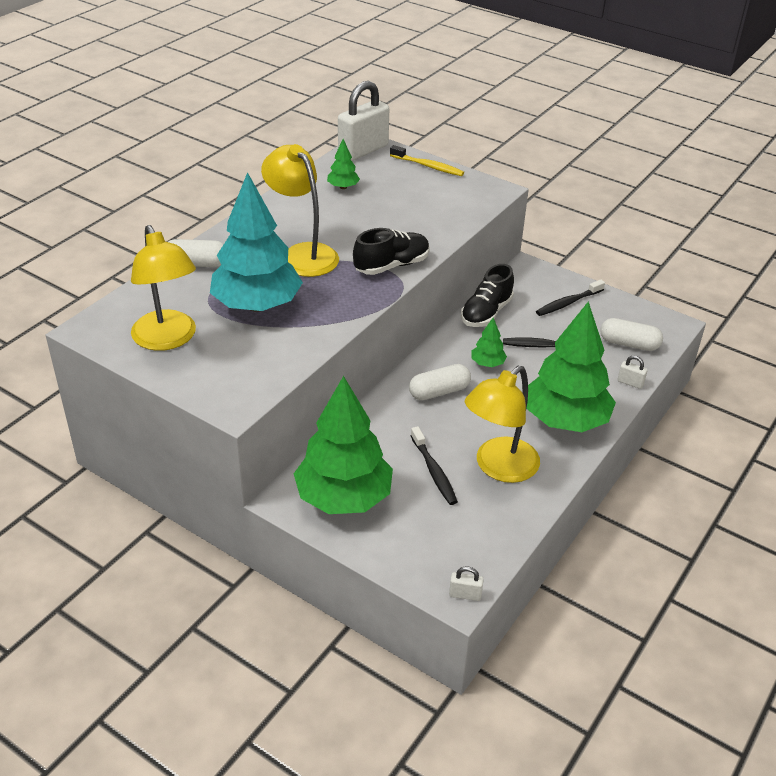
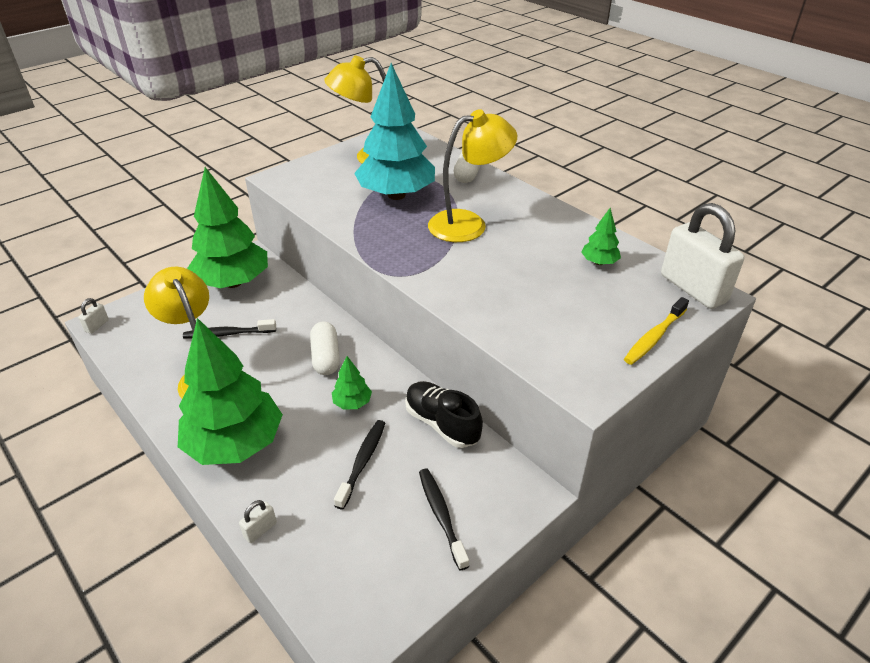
camera: 105 degrees right, 0 degrees up
(391, 265) = (431, 273): black shoe -> none
(629, 344) = (332, 559): white capsule -> none

